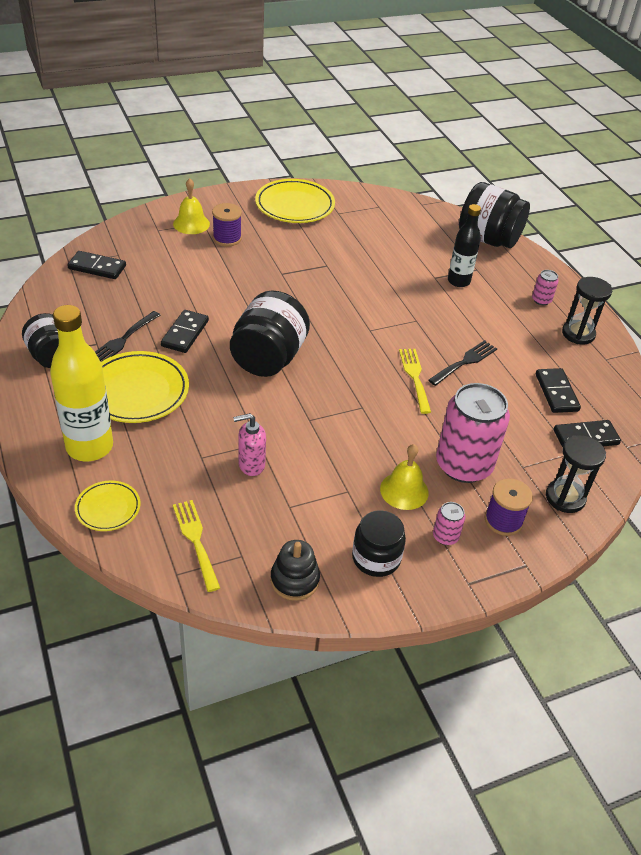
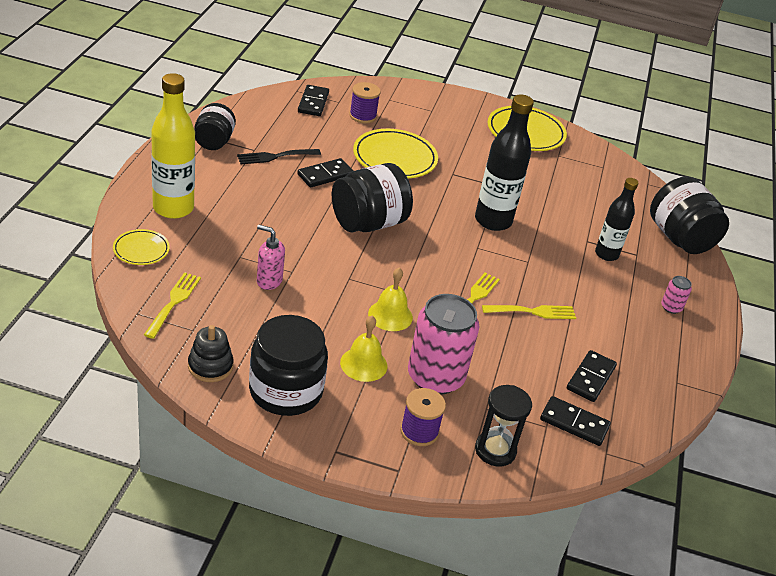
camera: 35 degrees right, 5 degrees down
(97, 267) = (313, 103): black domino -> black domino turned 45 degrees clockwise
(137, 391) = (246, 193): yellow plate -> yellow plate (394, 158)
(191, 224) = (421, 107): yellow bell -> yellow bell (390, 315)
(227, 238) = (438, 129): purple spool -> purple spool (363, 116)
(355, 299) = (493, 221): none -> black bottle
(376, 558) = (286, 391): black jar -> black jar, size x1.59
(445, 536) = (357, 411): pink can -> none
(465, 362) = (533, 312): black fork -> yellow fork
(578, 334) = (674, 350): black hourglass -> none

